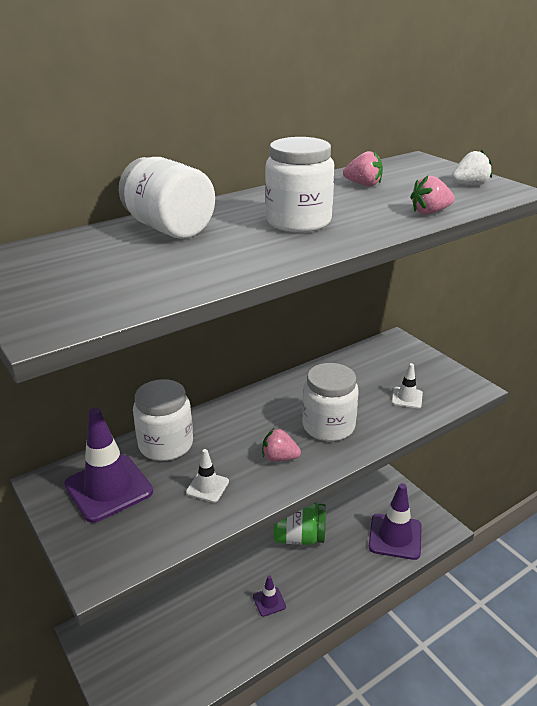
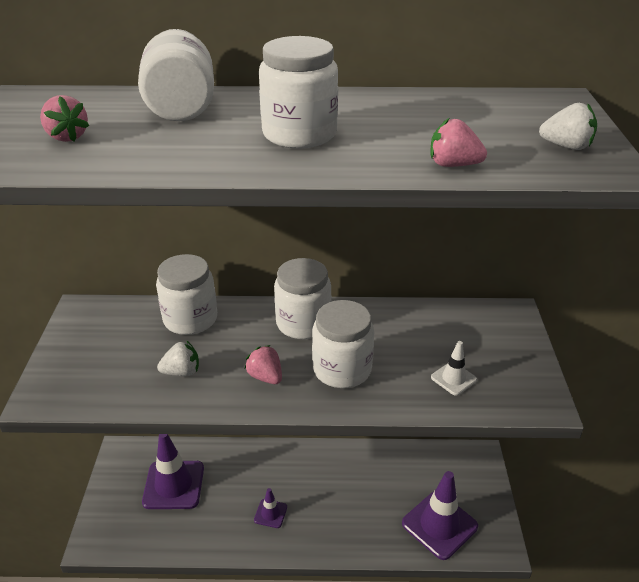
camera: 35 degrees right, 5 degrees up
(108, 488) = (114, 335): purple traffic cone -> purple traffic cone (173, 485)
(207, 487) = (182, 372): white traffic cone -> white strawberry
(263, 407) = (303, 323): none -> white jar
(299, 536) = (346, 471): green jar -> none
(363, 184) = (440, 112): pink strawberry -> pink strawberry (67, 137)

